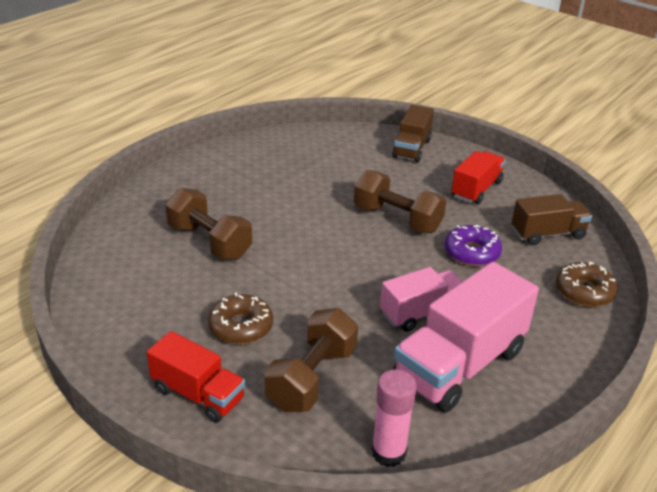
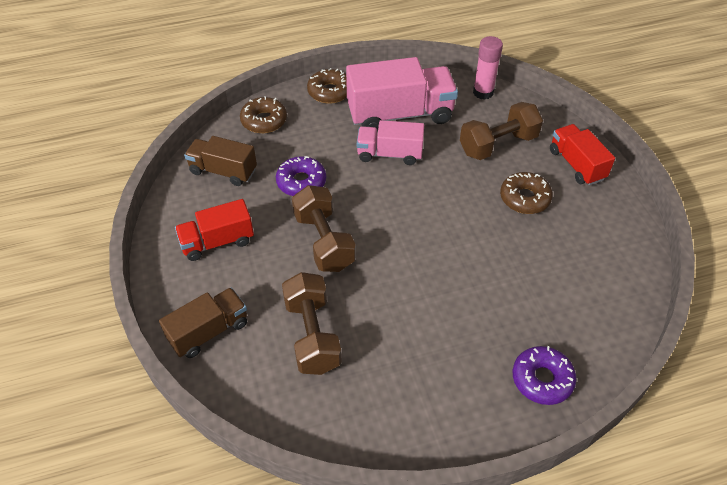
camera: 145 degrees left, 15 degrees up
(154, 201) = (542, 379): none -> purple donut
(209, 242) = (509, 293): brown dumbbell -> brown dumbbell (312, 335)
(569, 357) = (329, 92): none -> brown donut

